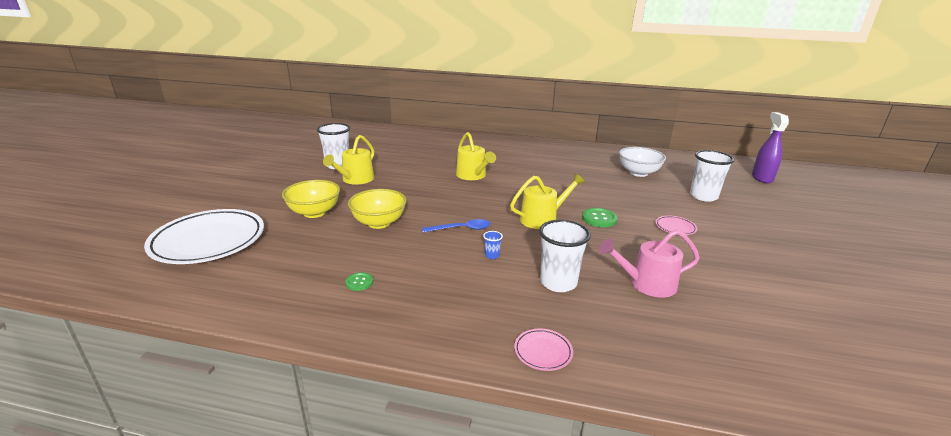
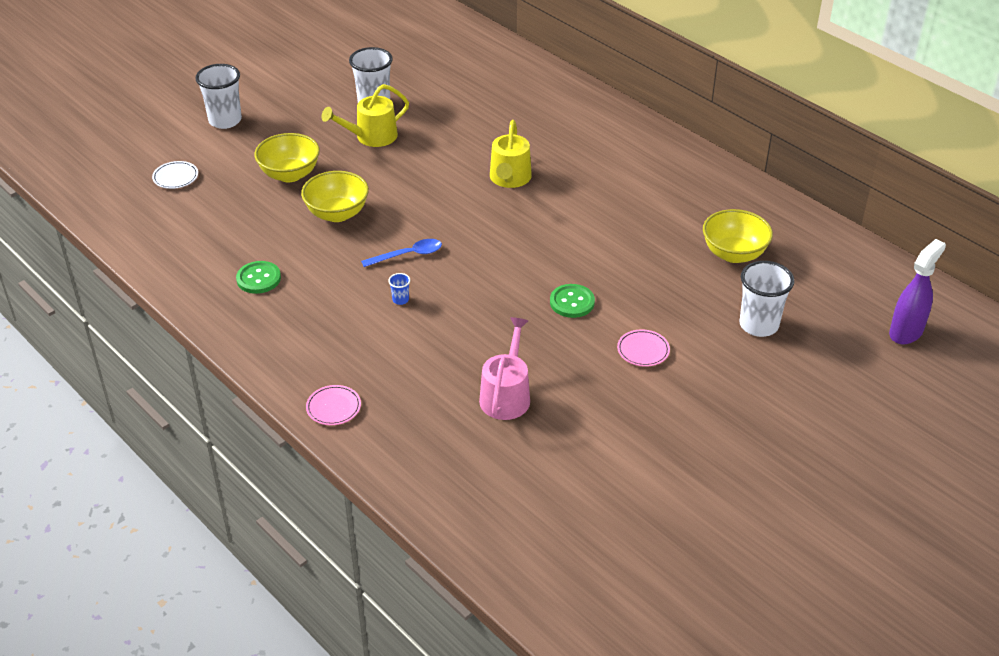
camera: 35 degrees right, 15 degrees up
(208, 241) = (175, 177): white plate -> white plate, size x0.41
(359, 282) = (258, 279): green button -> green button, size x1.61
(461, 229) = (408, 255): blue spoon -> blue spoon turned 45 degrees counterclockwise
(542, 219) = (508, 276): yellow watering can -> none
(558, 283) = (425, 356): white cup -> white cup (225, 120)
(638, 173) = (734, 254): white bowl -> yellow bowl
(647, 284) = (506, 395): pink watering can -> pink watering can turned 75 degrees clockwise

